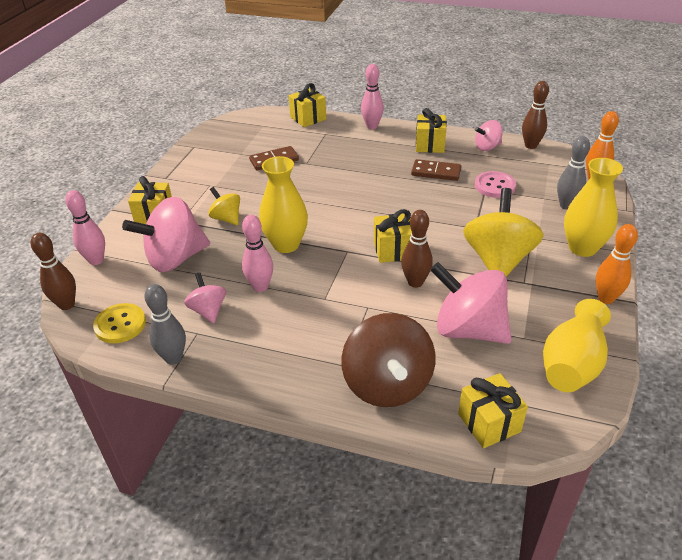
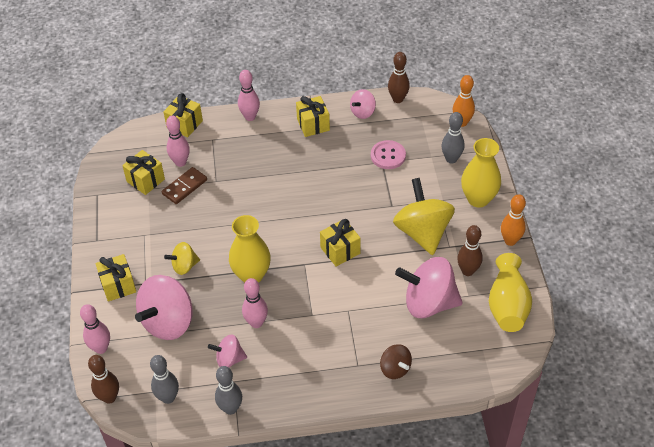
camera: 25 degrees left, 10 degrees up
(120, 324) = (168, 397): yellow button -> grey bowling pin
(208, 310) = (229, 359): pink spinning top -> pink spinning top turned 45 degrees counterclockwise
(226, 218) = (184, 266): yellow spinning top -> yellow spinning top turned 45 degrees counterclockwise
(284, 142) = (180, 162): none -> pink bowling pin
(387, 384) = (395, 369): brown spinning top -> brown spinning top, size x0.52
(415, 282) = (372, 275): brown bowling pin -> brown bowling pin (467, 271)
(436, 172) = (333, 155): brown domino -> none
(489, 423) = (473, 370): yellow gift -> yellow gift (145, 180)

